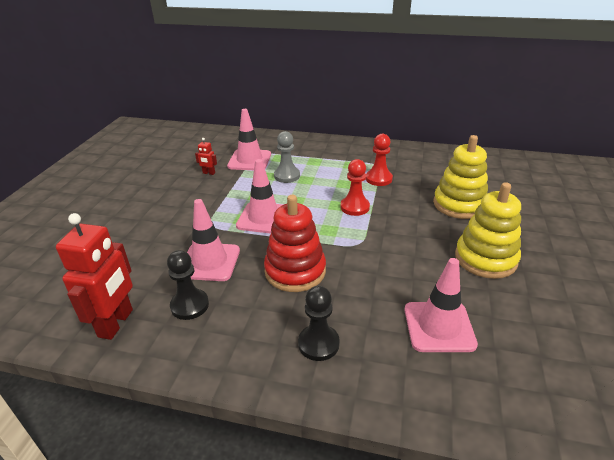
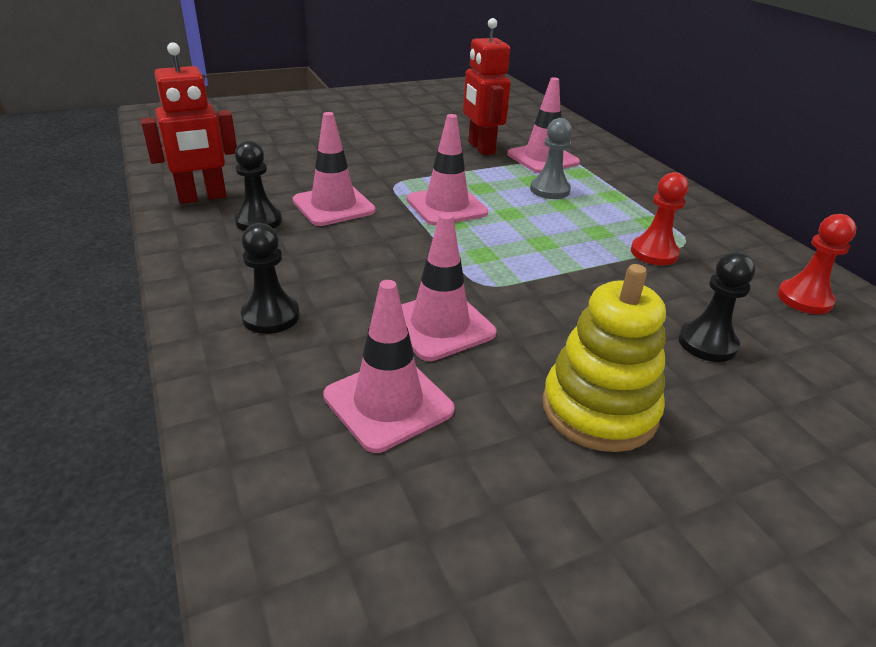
camera: 50 degrees right, 0 degrees up
(209, 173) = (480, 148): red robot -> red robot, size x2.26
(295, 271) = (376, 259): red stacking toy -> none
(355, 207) = (557, 256): red pawn -> red pawn (804, 299)
(384, 277) = (440, 325): none -> pink traffic cone
(459, 204) = (707, 343): yellow stacking toy -> black pawn

